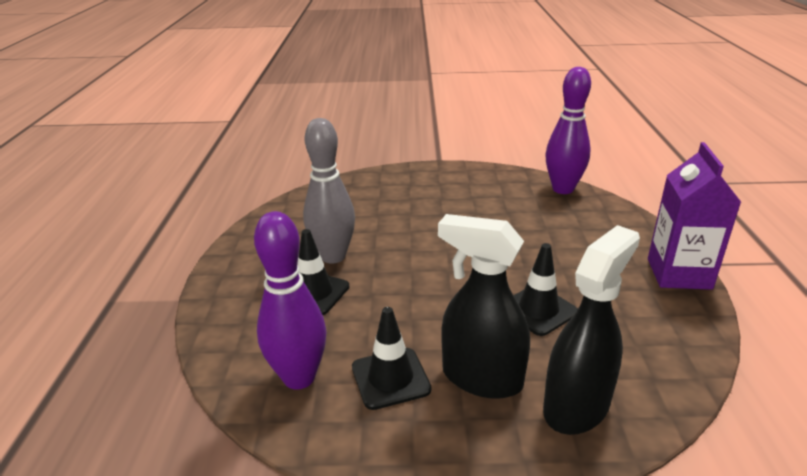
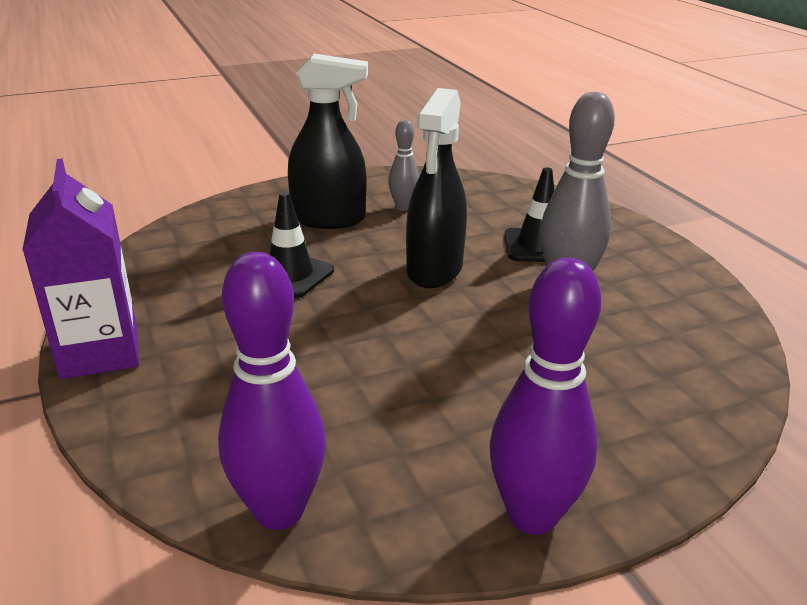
camera: 155 degrees right, 0 degrees up
(299, 377) = (474, 196): purple bowling pin -> purple bowling pin (532, 515)
(390, 378) = (403, 207): black traffic cone -> grey bowling pin
(576, 406) = (246, 217): black spray bottle -> black spray bottle (434, 270)

